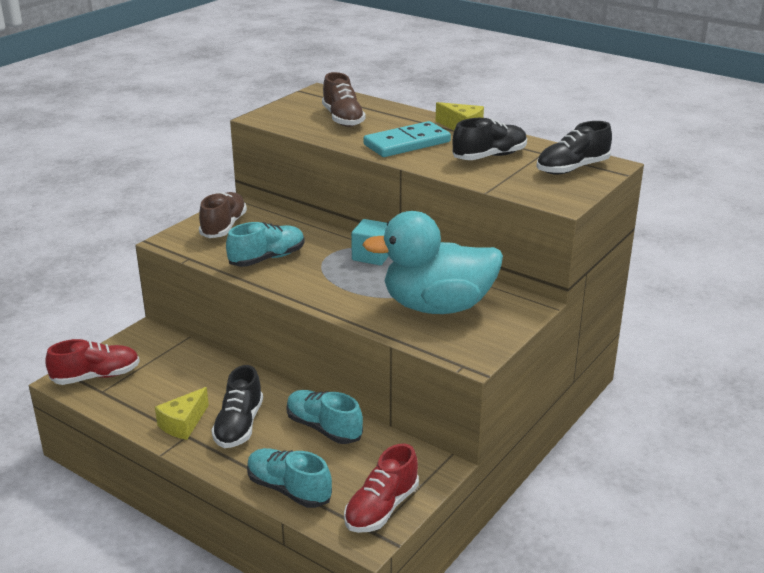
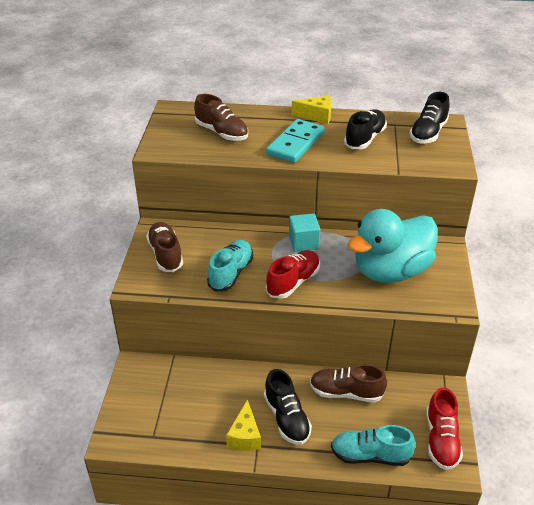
camera: 30 degrees left, 10 degrees up
(96, 376) = (135, 424): red shoe -> red shoe (293, 282)
(323, 428) = (346, 393): turquoise shoe -> brown shoe

